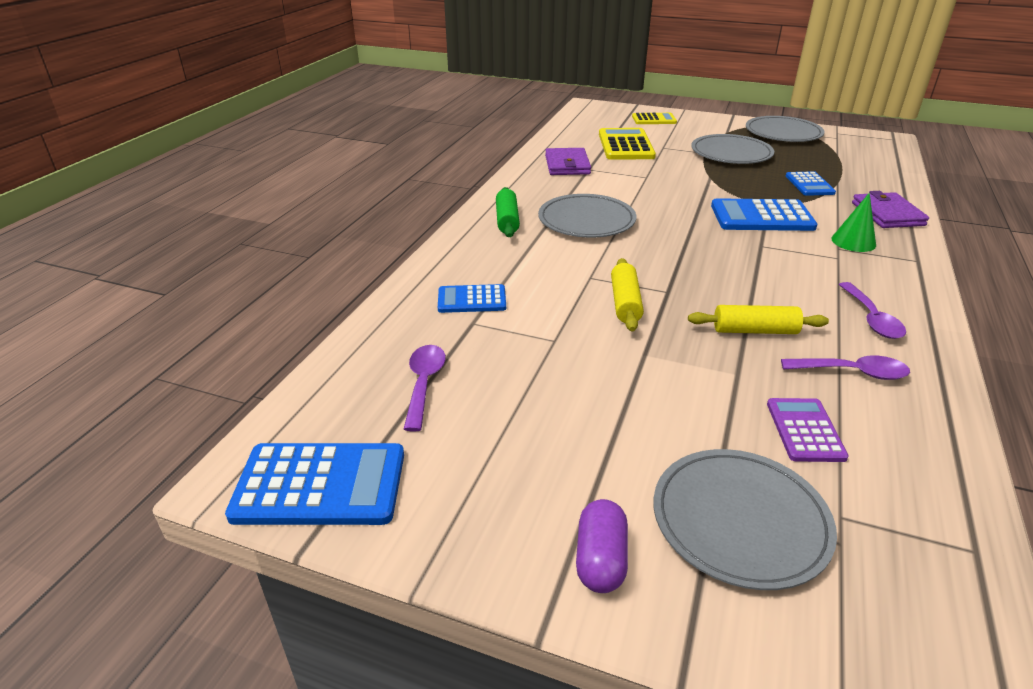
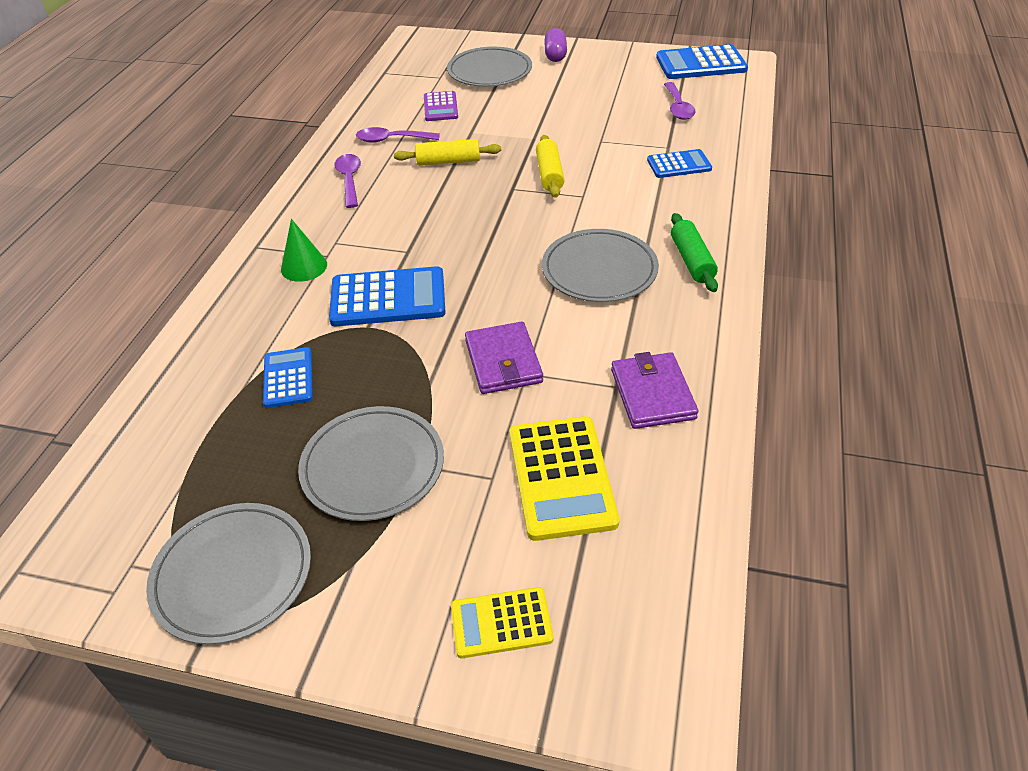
camera: 175 degrees right, 10 degrees up
(887, 214) = (227, 319): purple wallet -> purple wallet (503, 361)

